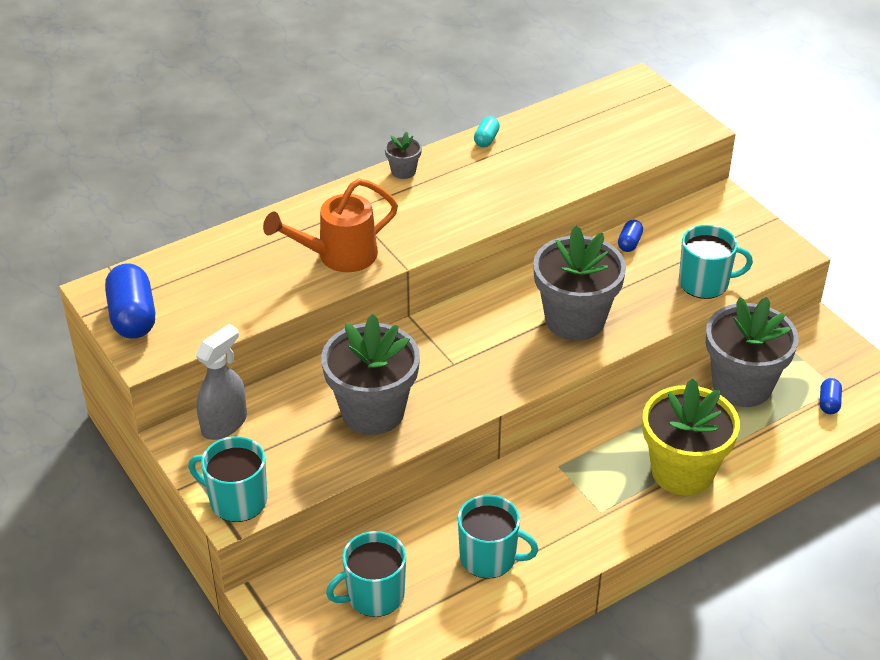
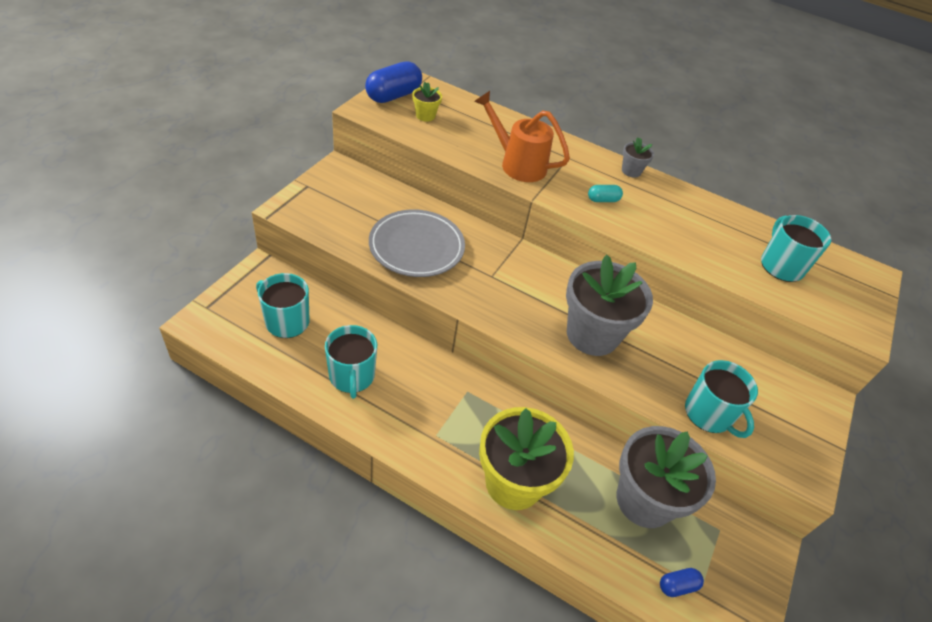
camera: 55 degrees right, 5 degrees up
(196, 301) = (425, 116): none -> yellow flower pot
(224, 423) = (362, 182): grey spray bottle -> none
(237, 500) = (298, 207): turquoise mug -> turquoise mug (781, 265)
(372, 411) = (416, 247): grey flower pot -> grey plate
(486, 139) = (708, 203): turquoise capsule -> turquoise capsule (603, 200)
(629, 243) = (708, 345): blue capsule -> none

